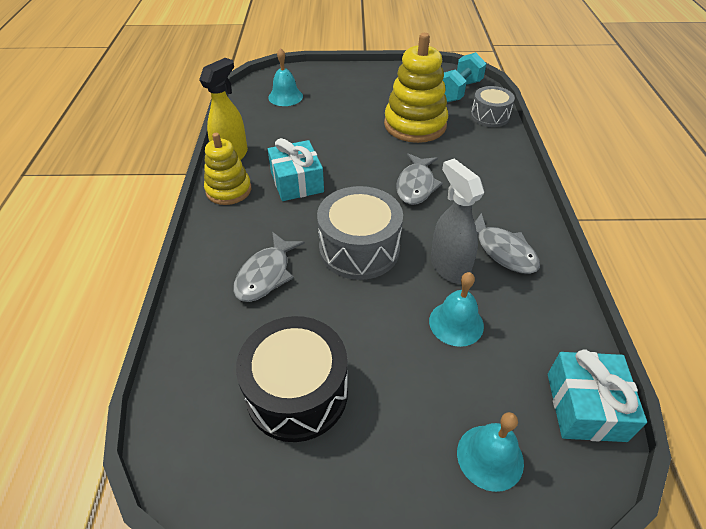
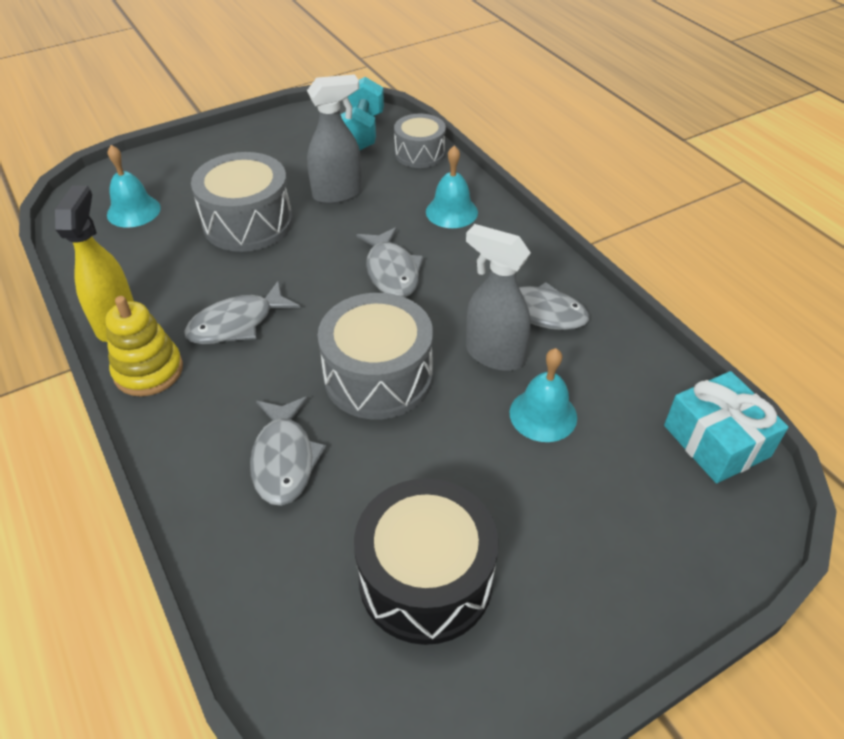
camera: 30 degrees left, 0 degrees up
(297, 182) = (237, 323): turquoise gift -> grey fish
(346, 124) = (248, 223): none -> grey drum
(415, 125) = (338, 194): yellow stacking toy -> grey spray bottle
(490, 457) = (665, 538): turquoise bell -> turquoise bell (451, 212)

